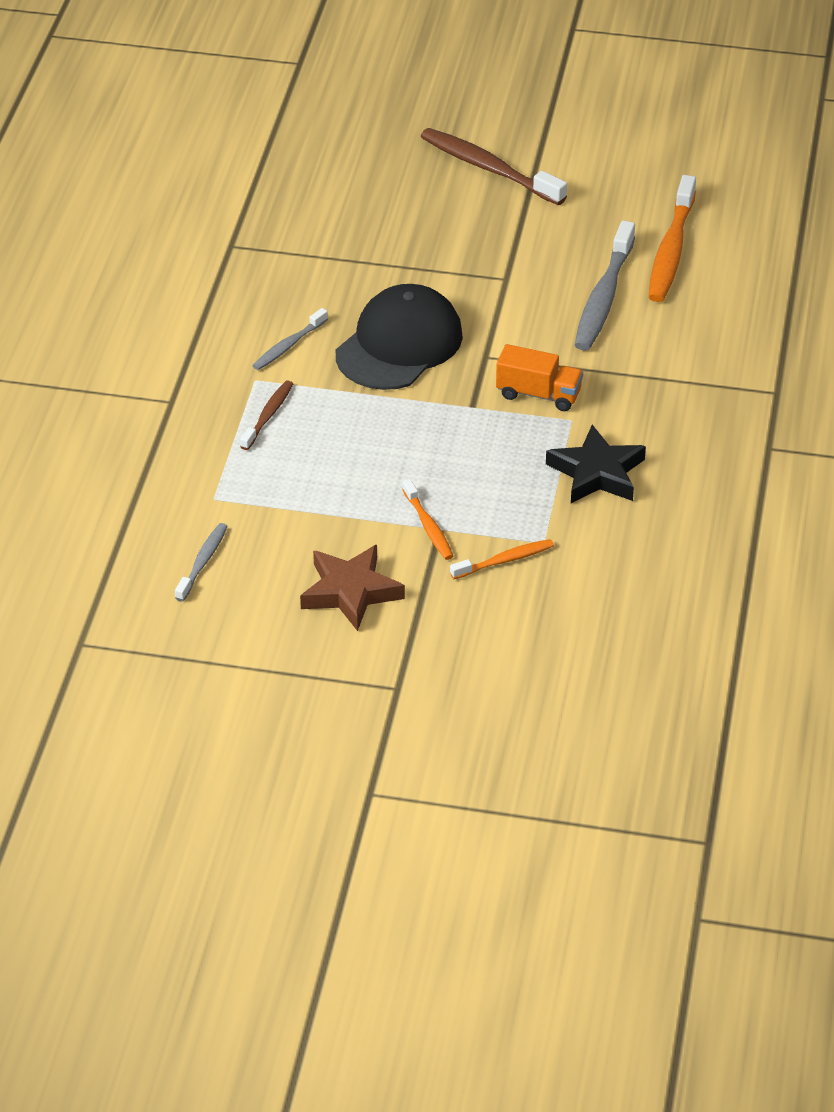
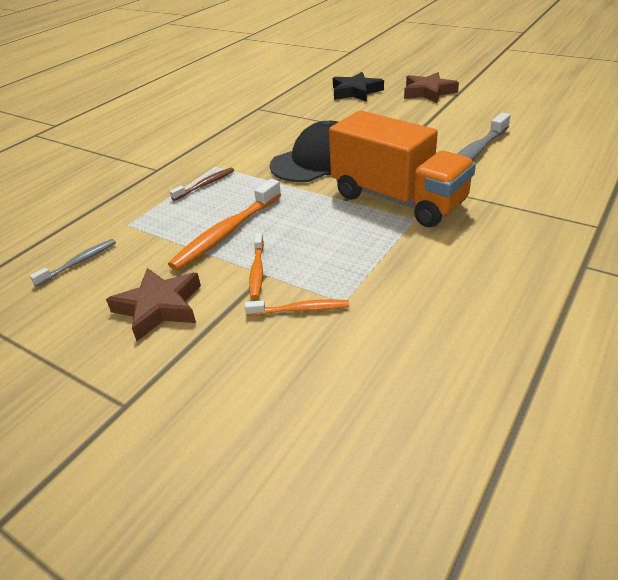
camera: 25 degrees right, 5 degrees down
(288, 345) = (249, 152): grey toothbrush -> none
(489, 168) = (428, 92): brown toothbrush -> brown star
(538, 394) = (397, 199): orange truck -> orange truck, size x2.09
(597, 473) = (417, 257): black star -> black star (356, 92)
(671, 250) = (533, 136): orange toothbrush -> orange toothbrush (227, 232)

